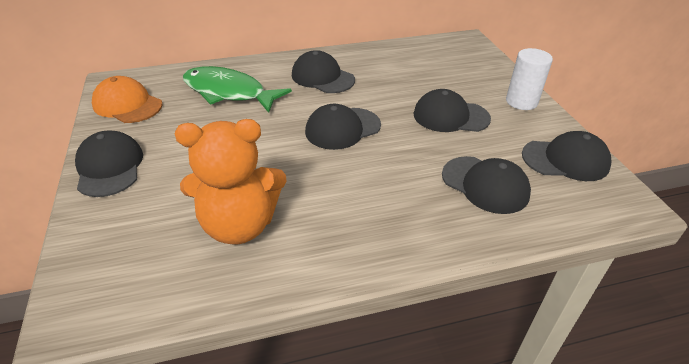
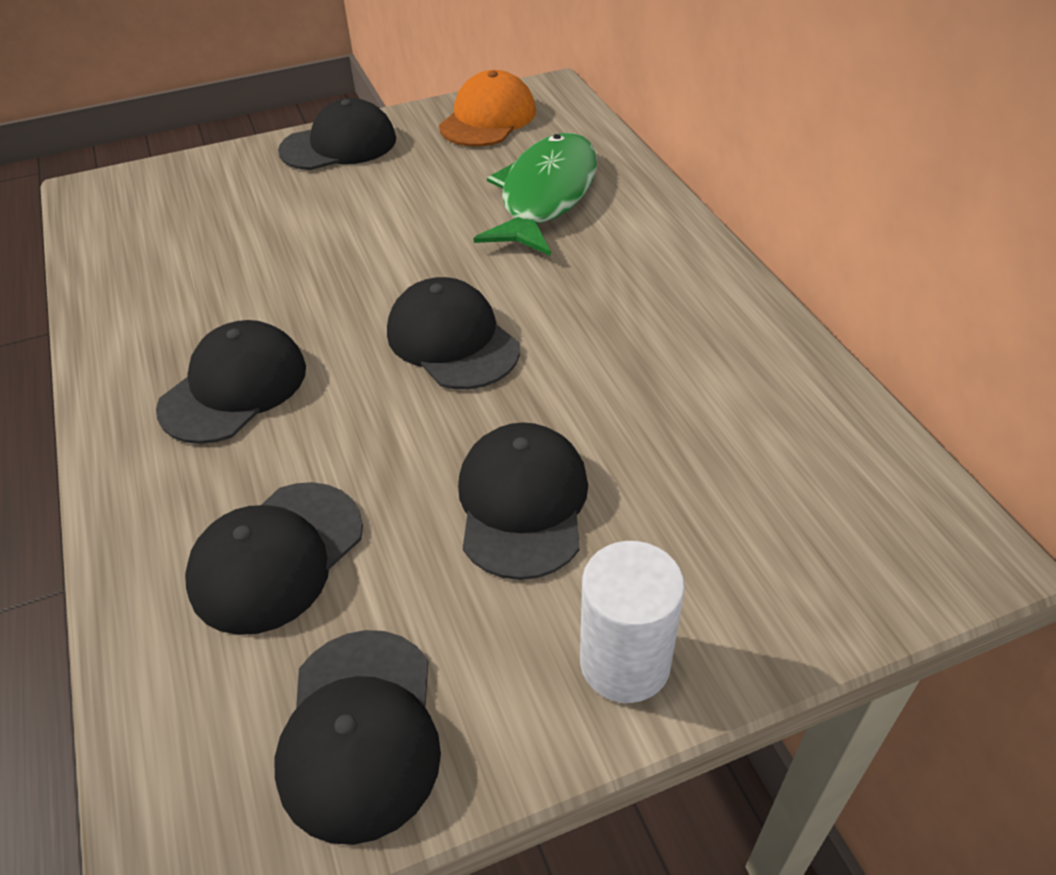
camera: 85 degrees right, 5 degrees up
(239, 225) = (211, 270): orange teddy bear -> none
(322, 77) = (634, 293): black cap -> black cap (234, 388)

